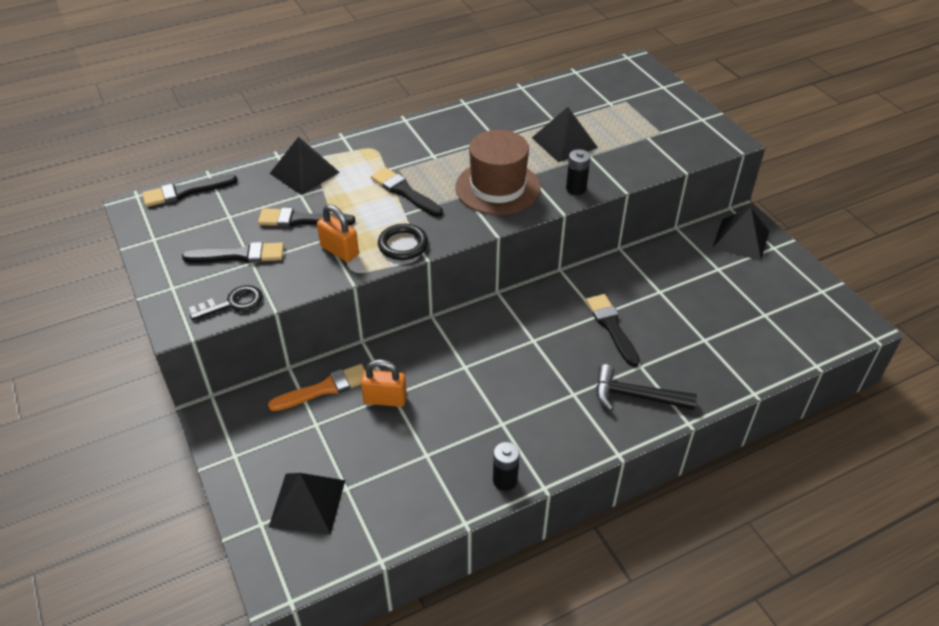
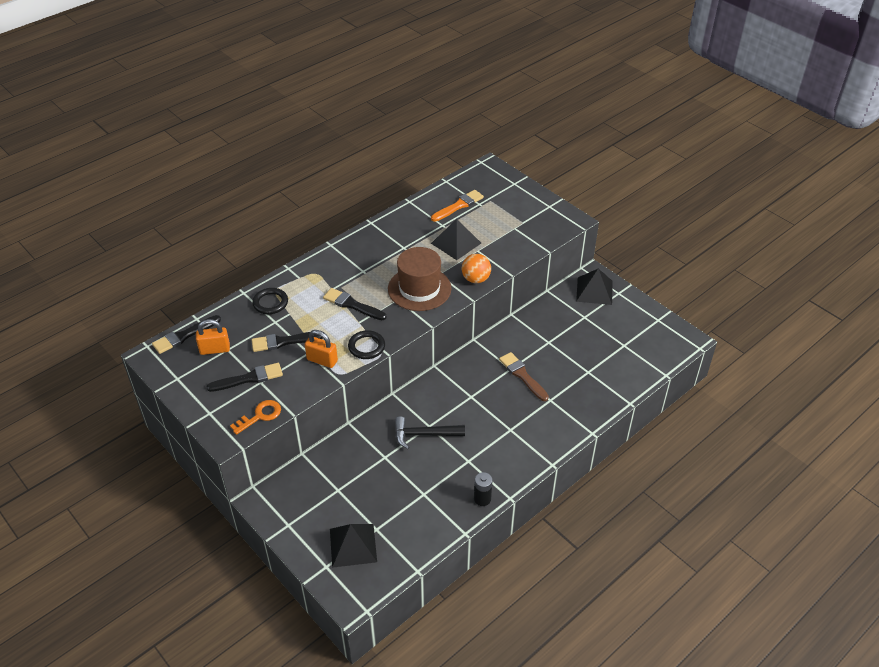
camera: 15 degrees left, 0 degrees up
(233, 303) = (260, 416): black key -> orange key
(304, 172) = (270, 303): black pyramid -> black ring
(324, 389) = (334, 463): orange brush -> orange brush (458, 206)
(385, 399) = (380, 461): orange padlock -> orange padlock (215, 349)
(576, 188) = (476, 279): black battery -> orange ball
(612, 327) = (522, 375): black brush -> brown brush
(636, 396) = (553, 422): black hammer -> black hammer (424, 435)

